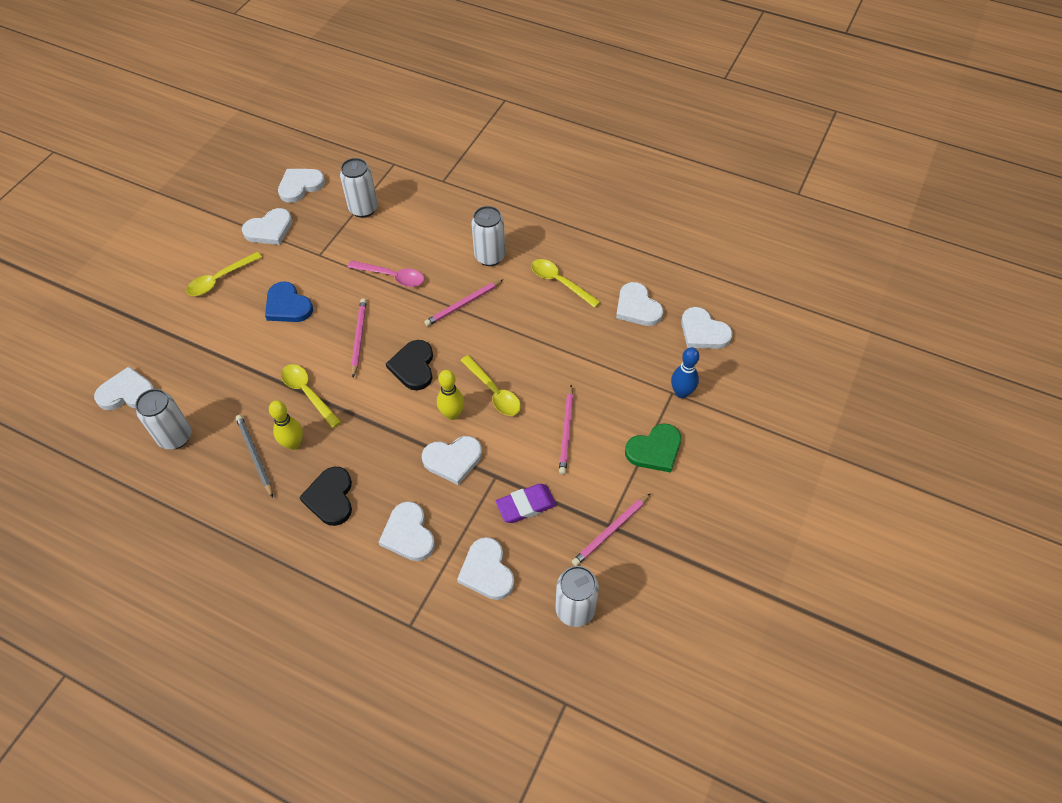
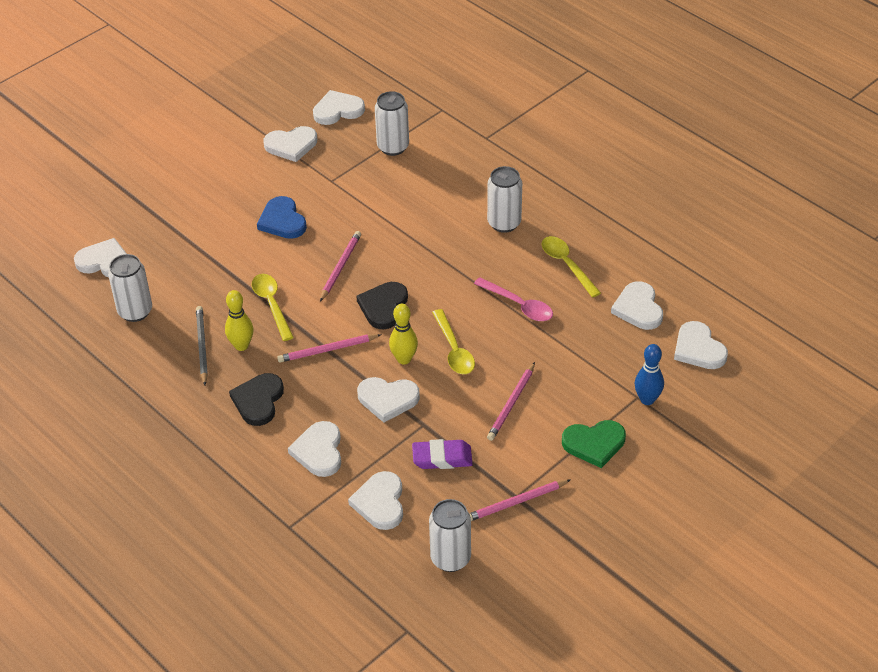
camera: 20 degrees right, 10 degrees down
(219, 279) = (226, 181): yellow spoon -> none
(392, 277) = (396, 219): pink spoon -> pink spoon (519, 305)
(463, 304) = (457, 262): pink pencil -> pink pencil (327, 350)

